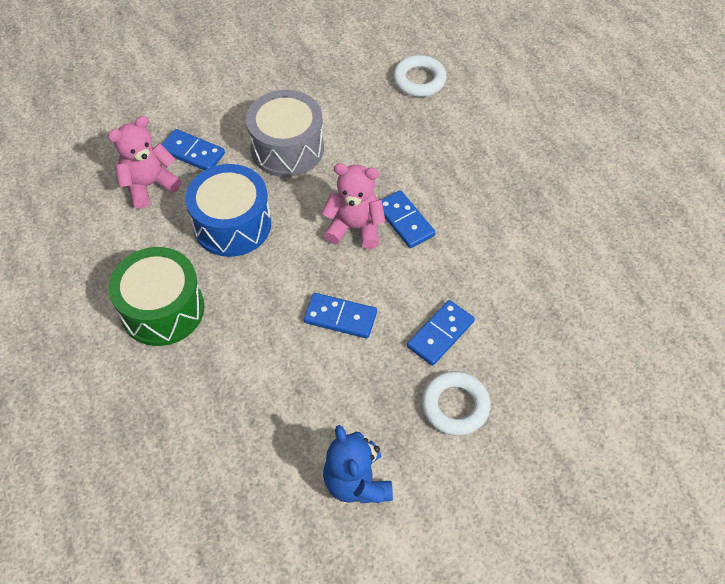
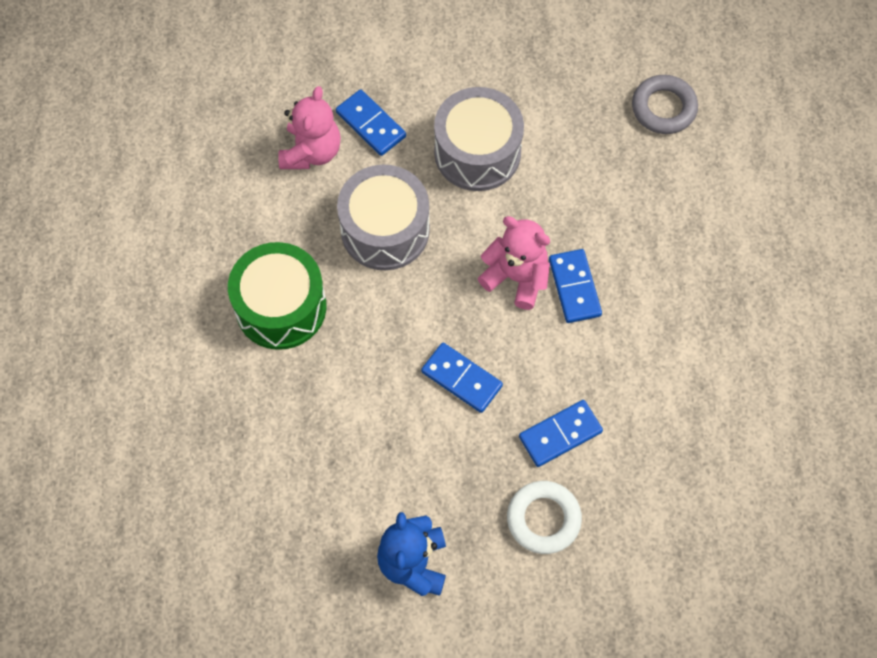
camera: 20 degrees right, 10 degrees up
(149, 185) = (311, 151): pink teddy bear -> pink teddy bear turned 120 degrees clockwise
(232, 224) = (385, 230): blue drum -> grey drum
(419, 80) = (663, 108): white ring -> grey ring

